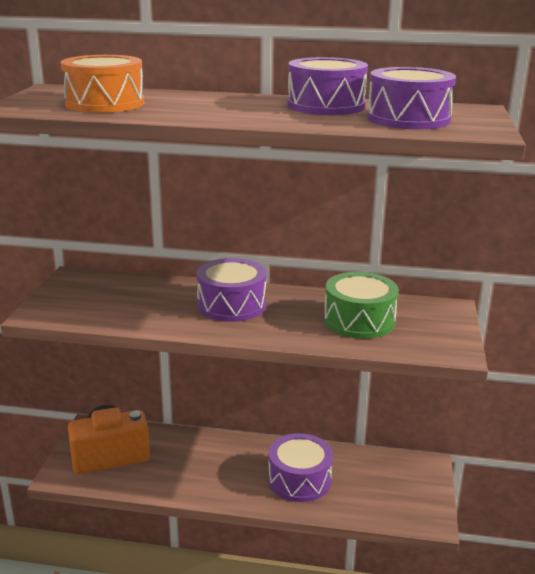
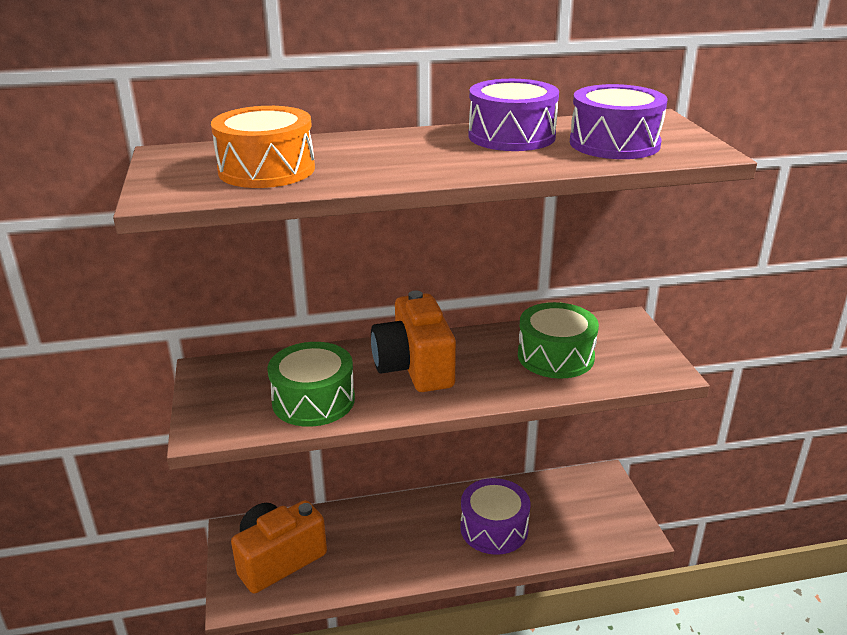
camera: 20 degrees left, 5 degrees up
(133, 311) = (313, 400): none -> green drum
(231, 305) = (414, 367): purple drum -> orange camera

